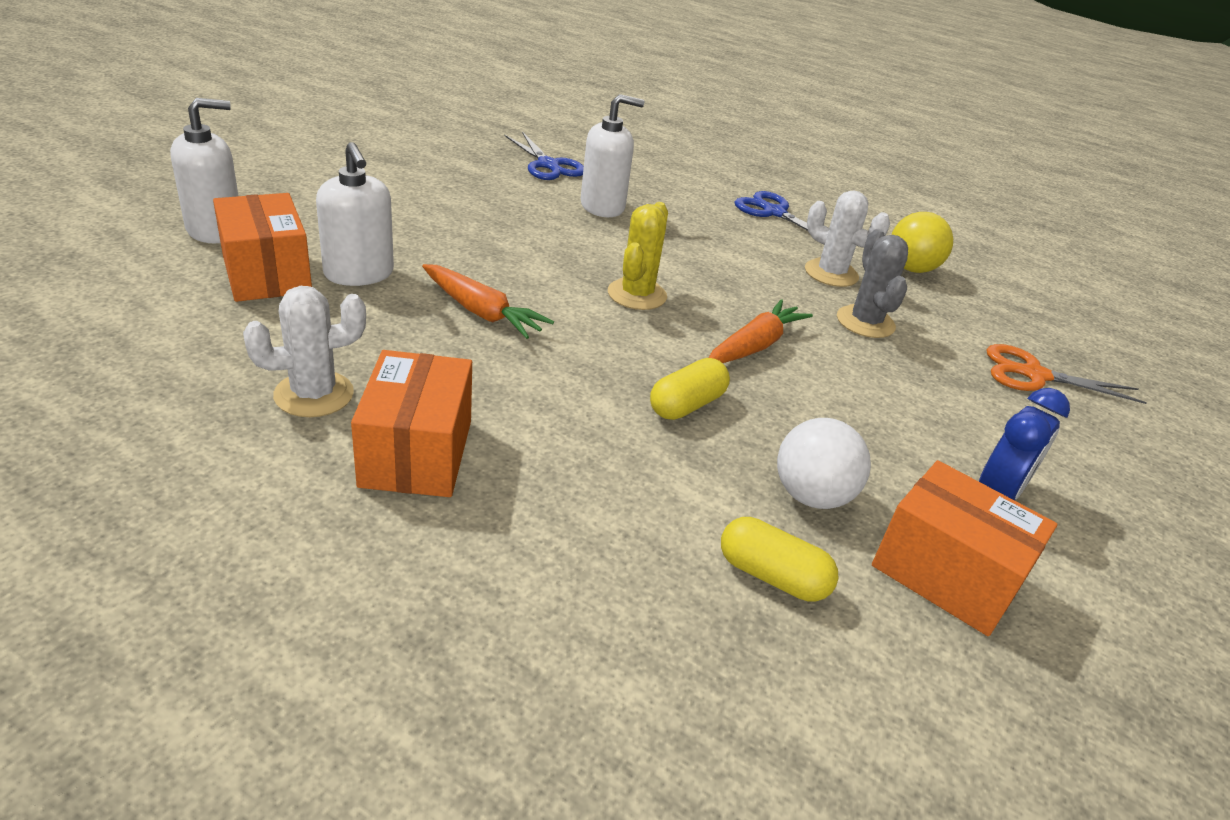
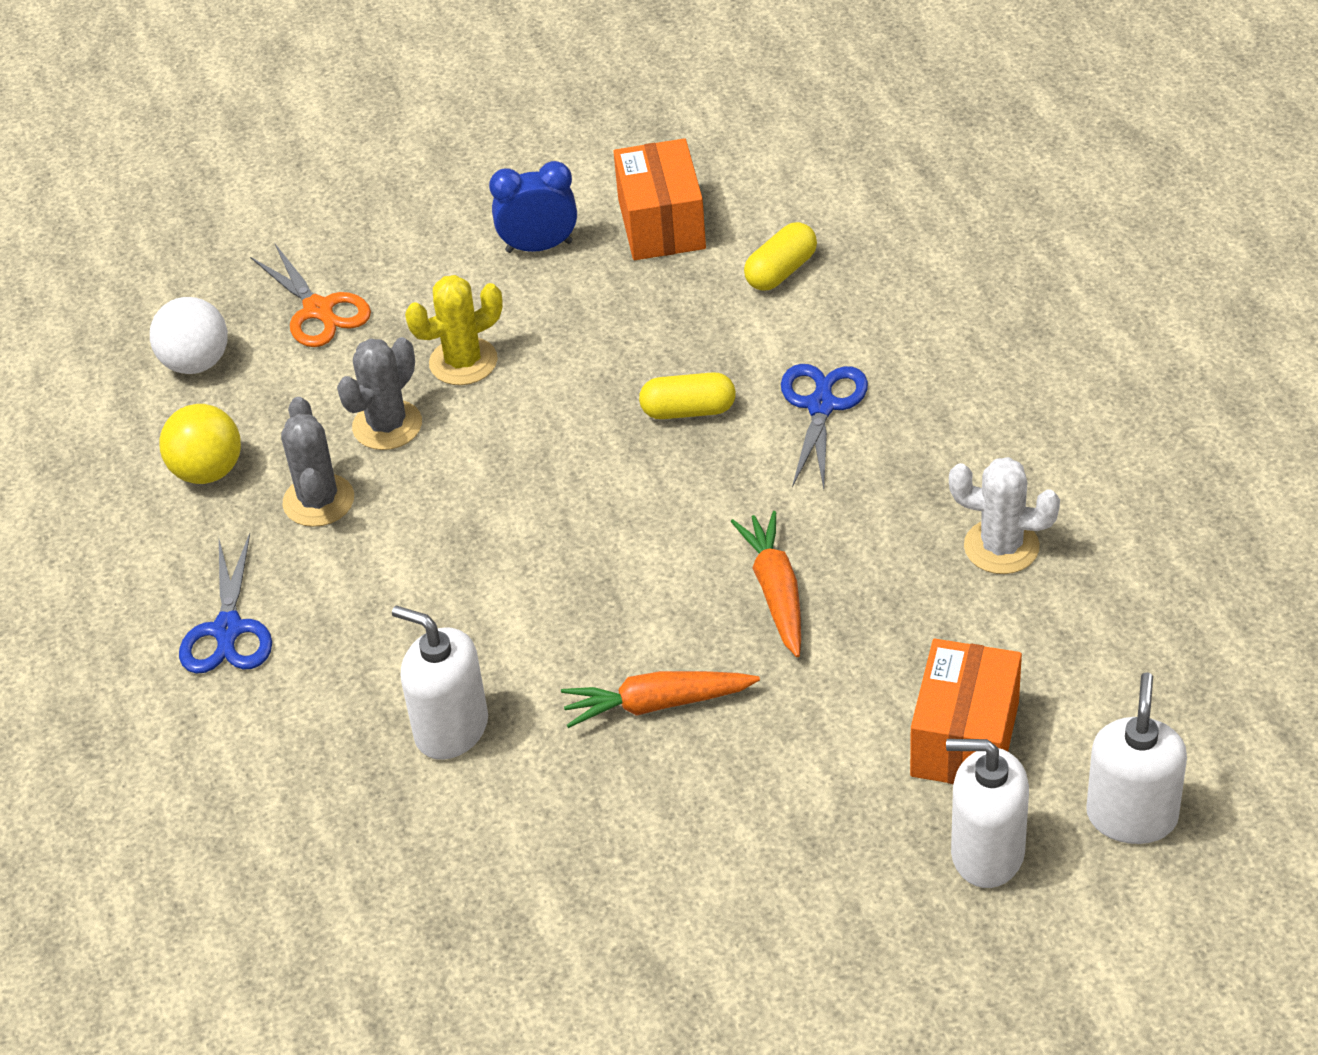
camera: 130 degrees left, 10 degrees up
(359, 274) = (863, 702): white soap dispenser -> white soap dispenser (1131, 816)
(416, 453) = (952, 456): orange box -> none
(548, 165) = (423, 865): blue scissors -> blue scissors (821, 406)
(637, 294) = (586, 554): yellow cactus -> yellow cactus (463, 362)
(754, 345) = (544, 444): orange carrot -> orange carrot (657, 704)
(772, 576) = (781, 271): yellow capsule -> yellow capsule turned 60 degrees clockwise
(811, 496) = (683, 303): white ball -> white ball (196, 363)
(831, 273) = (318, 501): white cactus -> grey cactus

